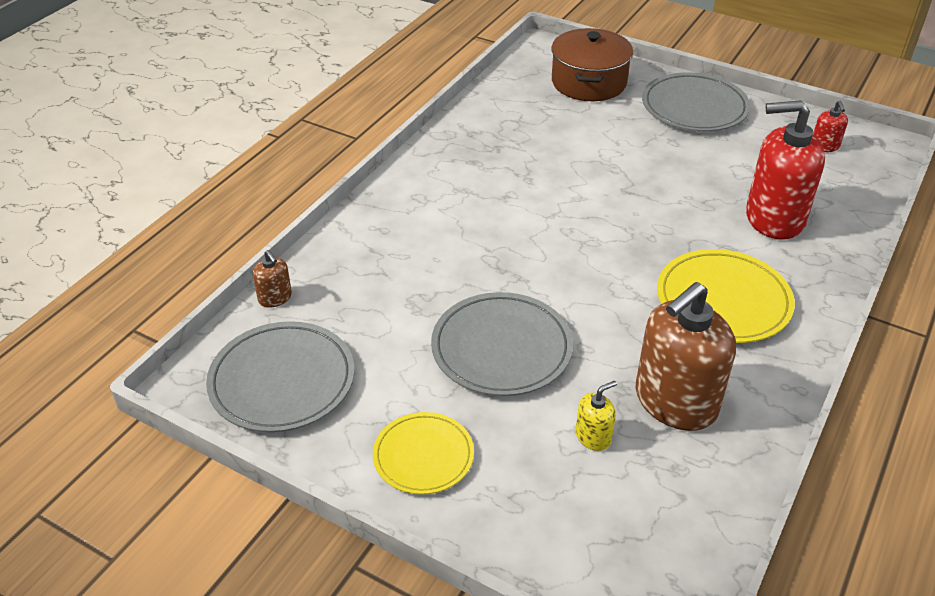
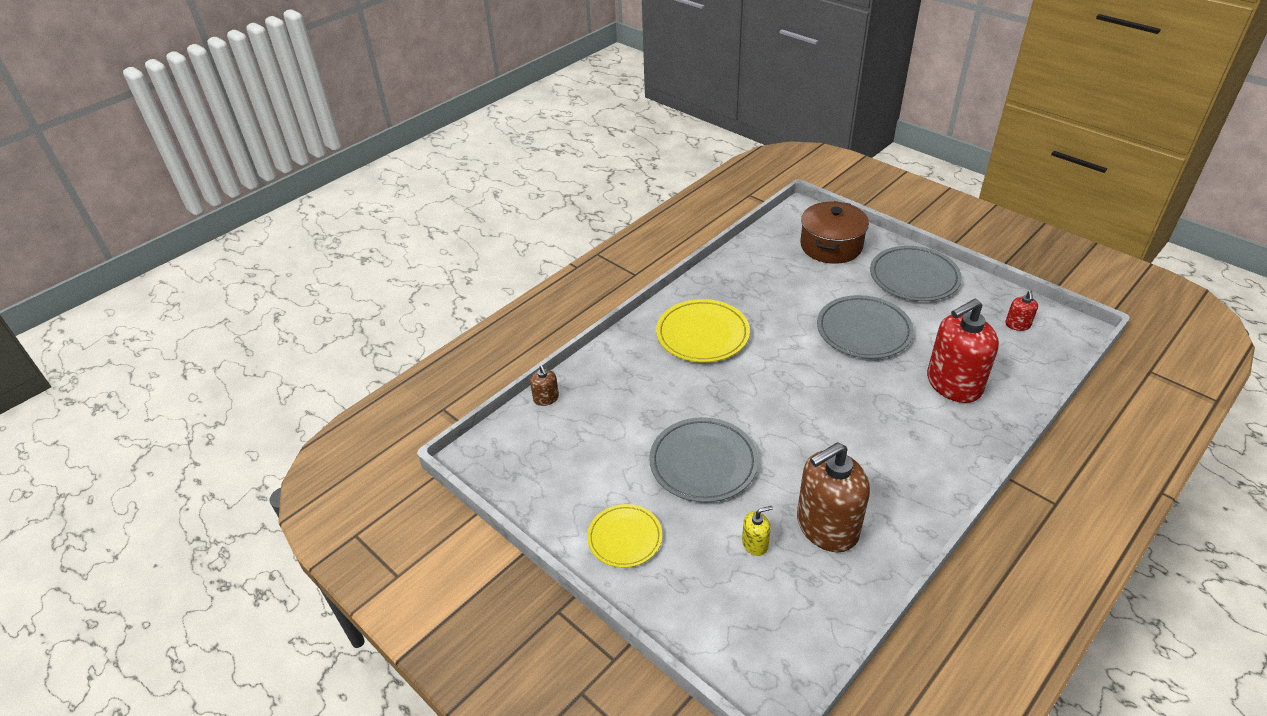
camera: 15 degrees right, 0 degrees up
(282, 381) = (537, 464): grey plate -> grey plate (863, 330)
(723, 300) = (889, 449): yellow plate -> yellow plate (702, 334)
(774, 218) = (953, 384): red soap dispenser -> red soap dispenser turned 45 degrees counterclockwise

